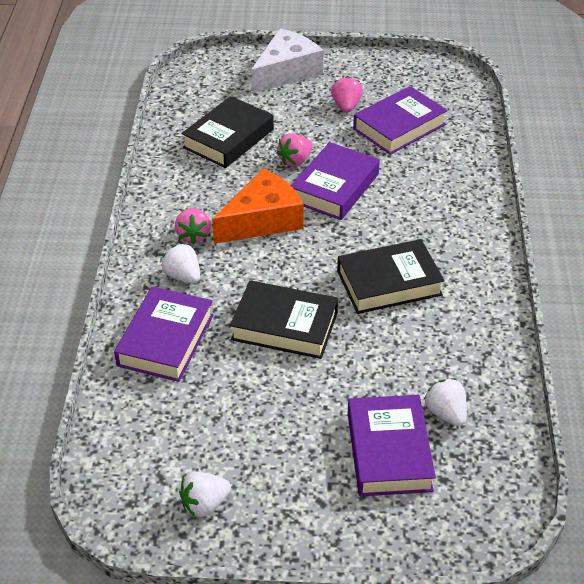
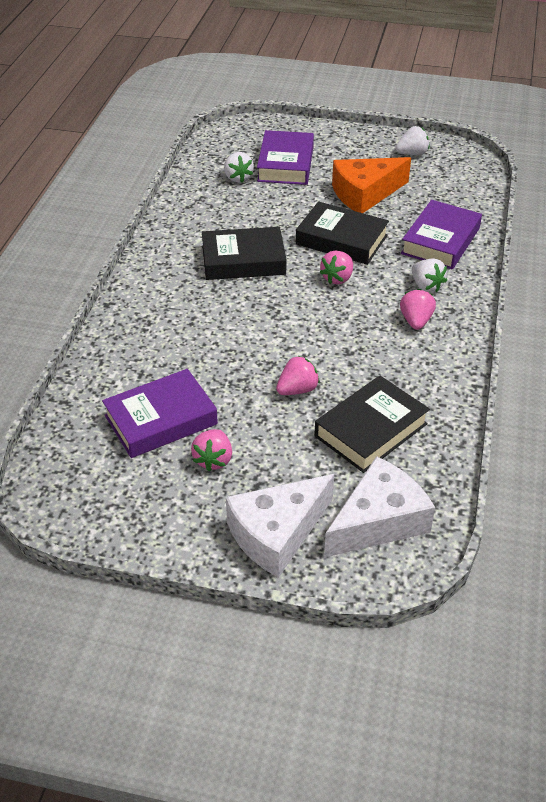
camera: 170 degrees left, 0 degrees up
(217, 85) = (378, 521): none -> white cheese
(262, 220) = (345, 328): orange cheese -> orange cheese (365, 194)
(280, 274) = (337, 278): none -> pink strawberry
(335, 187) = (263, 353): purple book -> none

